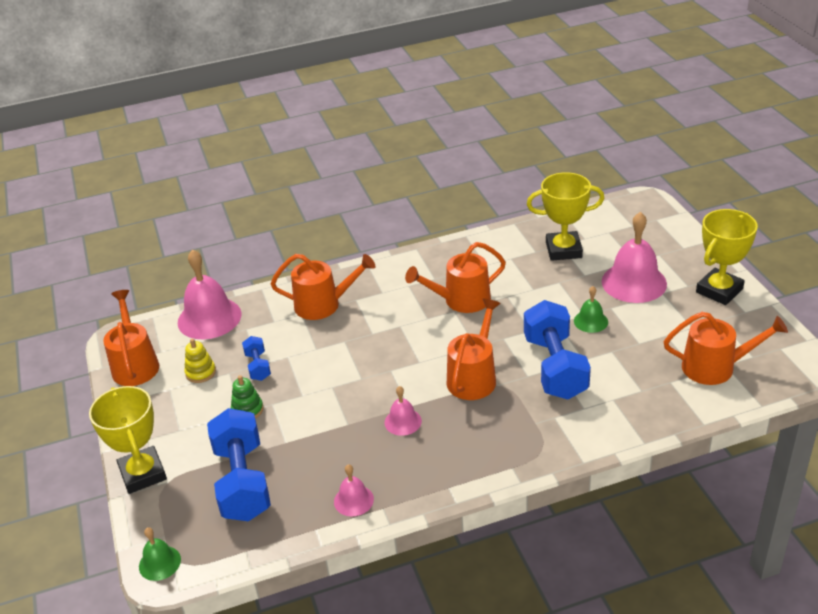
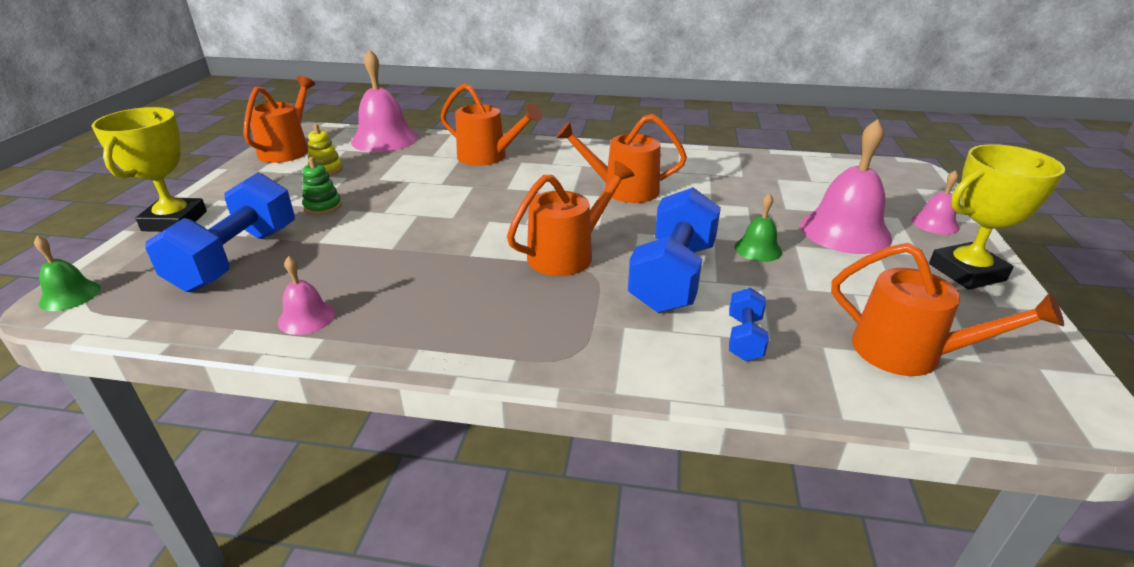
camera: 25 degrees right, 5 degrees down
(258, 366) = (376, 180): blue dumbbell -> blue dumbbell (744, 338)
(403, 421) = (447, 266): pink bell -> pink bell (935, 223)
(563, 250) = (777, 183): yellow trophy -> none

